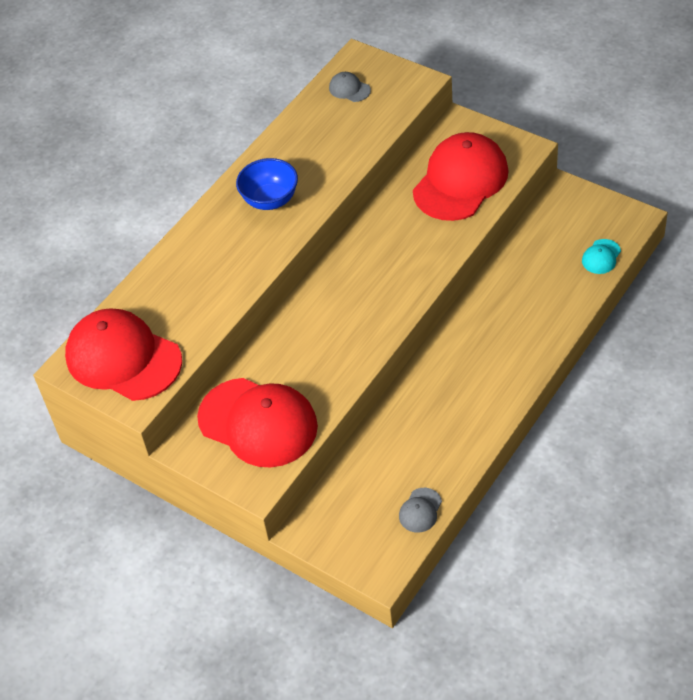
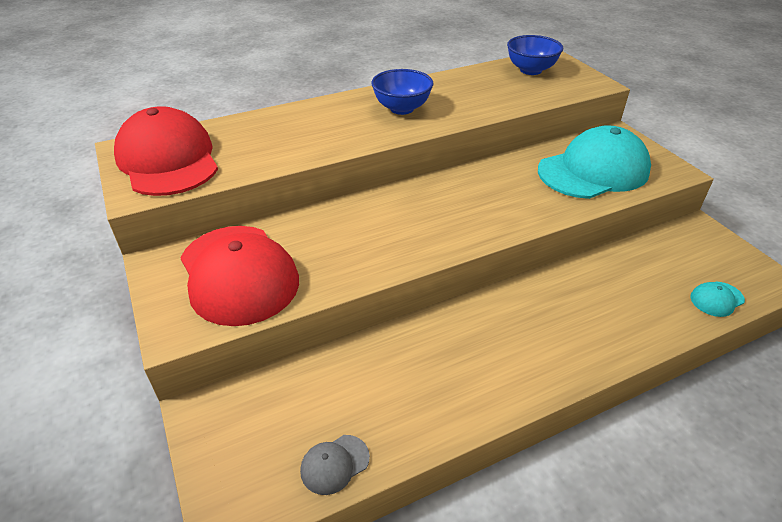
camera: 25 degrees right, 10 degrees down
(349, 89) = (530, 70): grey cap -> blue bowl
(460, 181) = (593, 170): red cap -> turquoise cap

